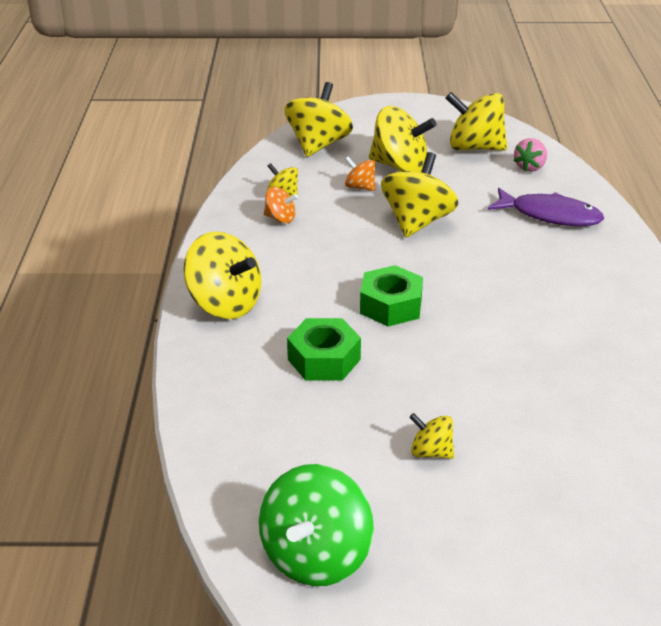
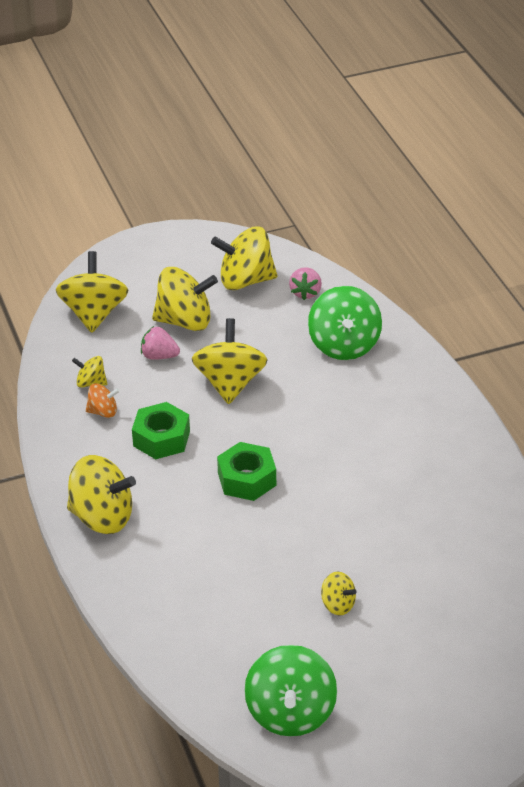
camera: 20 degrees left, 5 degrees up
(324, 359) = (215, 547): green nut -> green nut (161, 438)
(360, 187) = (159, 356): orange spinning top -> pink strawberry
(431, 452) = (338, 605): yellow spinning top -> yellow spinning top turned 150 degrees counterclockwise
(550, 215) = (344, 345): purple fish -> green spinning top

